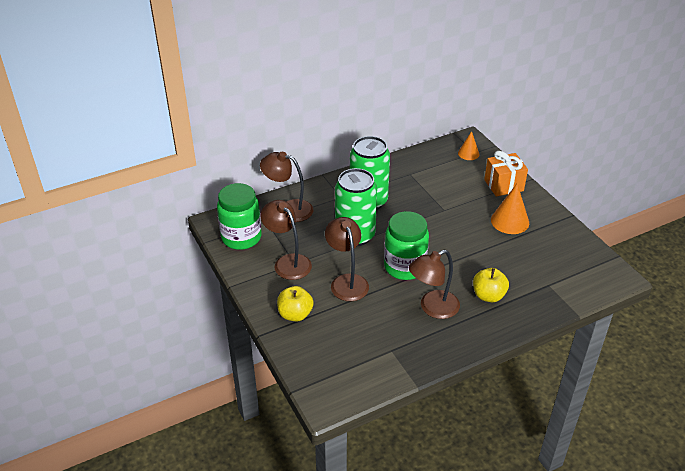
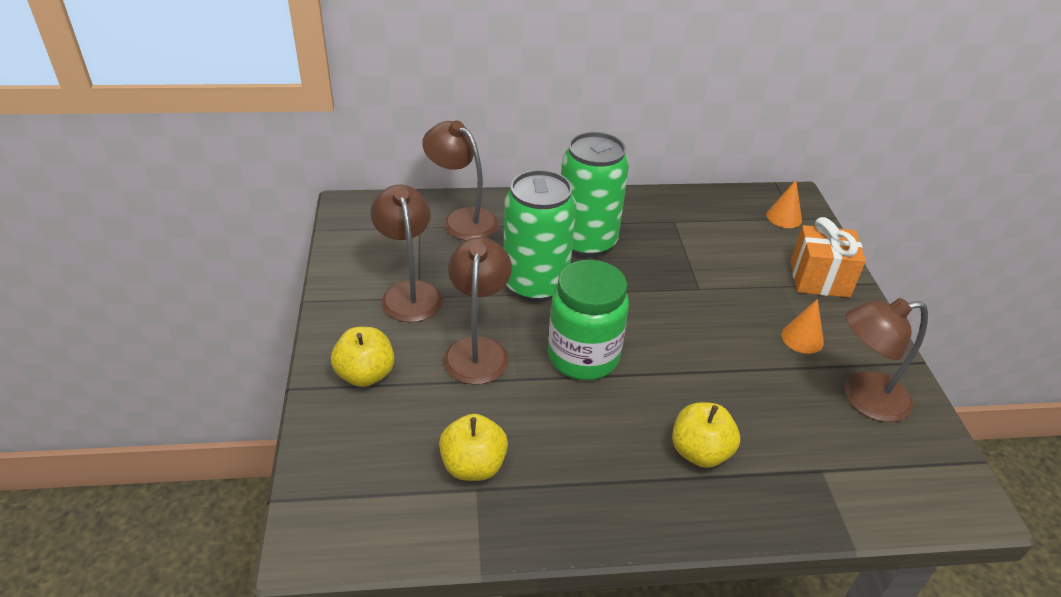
camera: 20 degrees right, 0 degrees up
(241, 237) = (369, 238): green jar -> none
(382, 340) = (473, 465): none -> yellow apple
(432, 308) = (590, 440): brown lamp -> brown lamp (863, 398)
(510, 221) = (802, 338): orange cone -> orange cone, size x0.62

